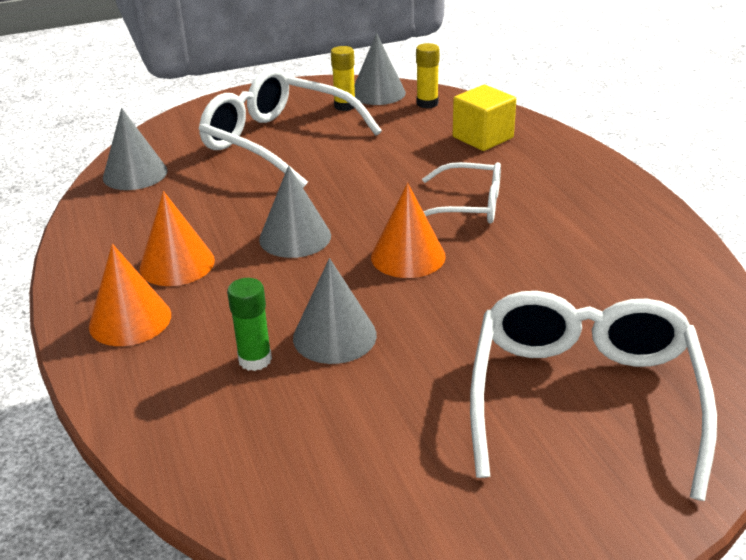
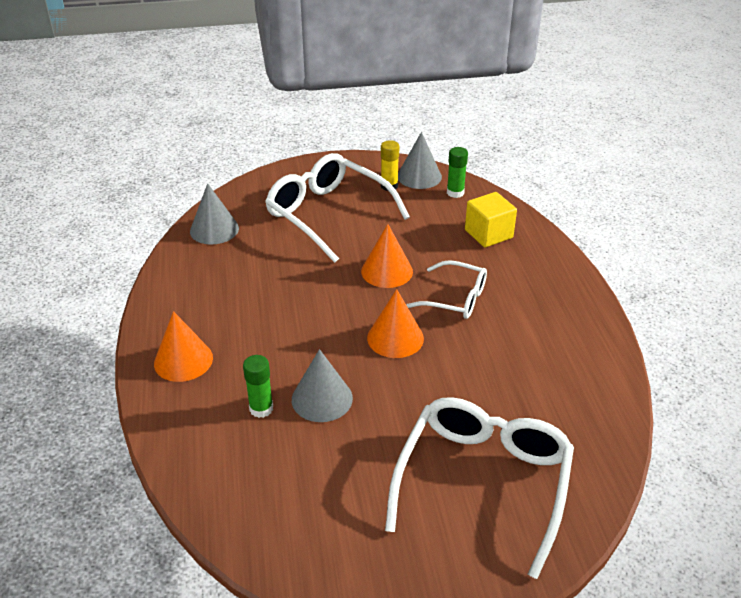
camera: 10 degrees right, 5 degrees up
(177, 264) = (226, 317): orange cone -> orange cone (387, 271)
(295, 237) = (317, 307): grey cone -> none
(427, 103) = (455, 193): yellow glue stick -> green glue stick

